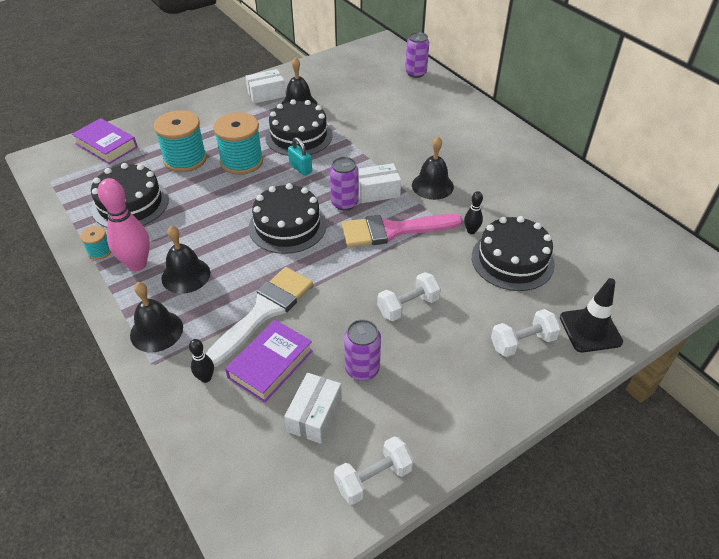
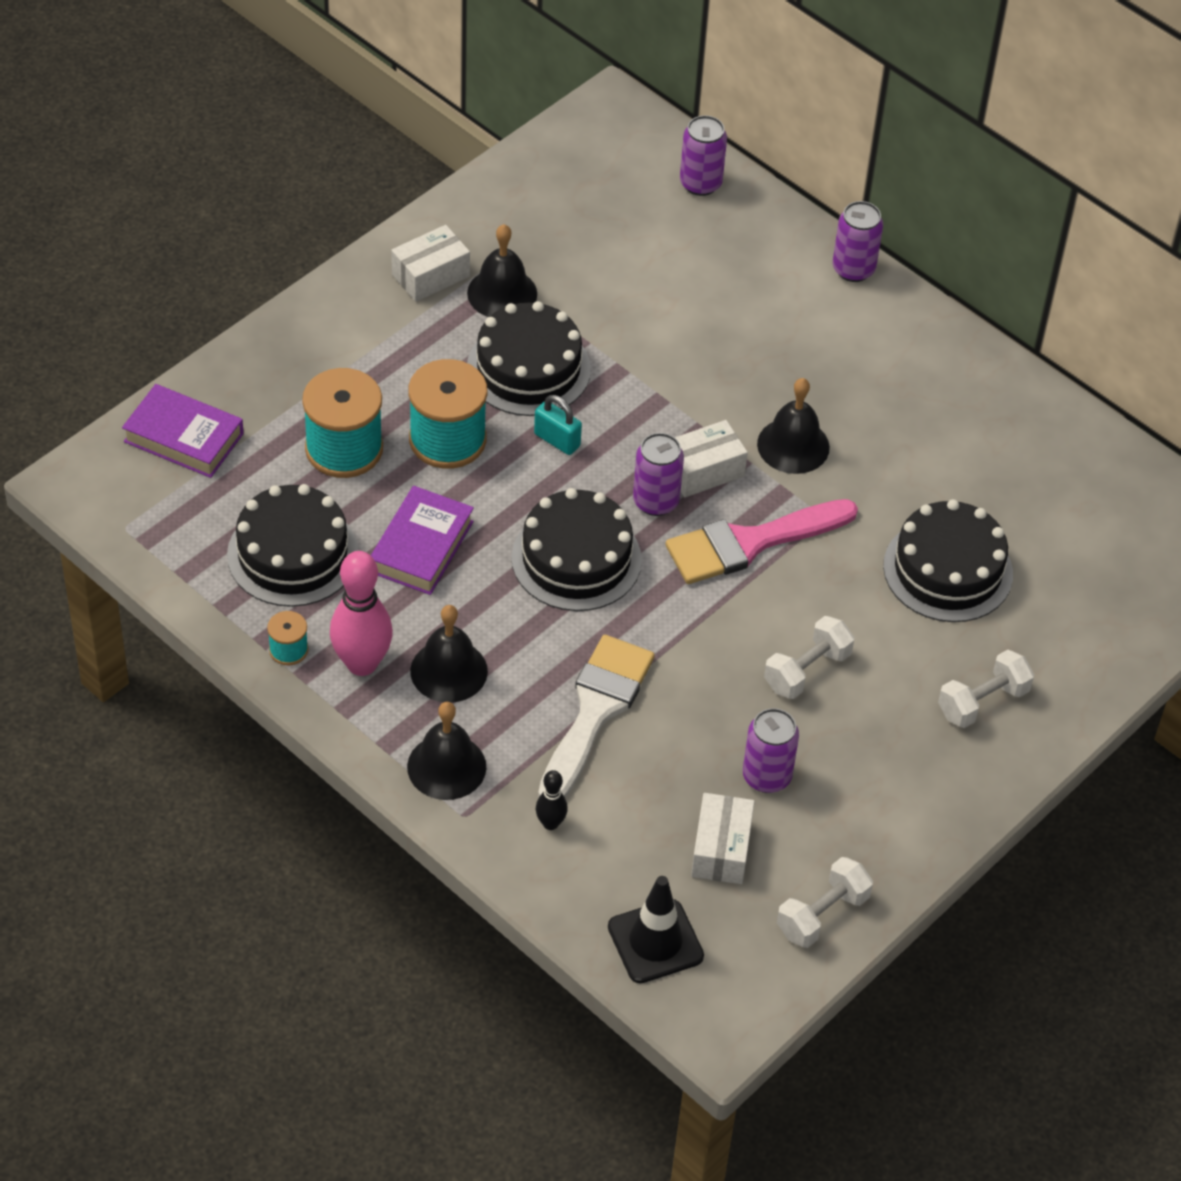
camera: 15 degrees left, 5 degrees up
(270, 364) = (634, 789): purple book -> purple book (421, 547)
(471, 231) = (875, 526): black bowling pin -> none
(486, 113) = (853, 269): none -> purple can
(590, 330) = (1075, 668): black traffic cone -> black traffic cone (655, 941)

